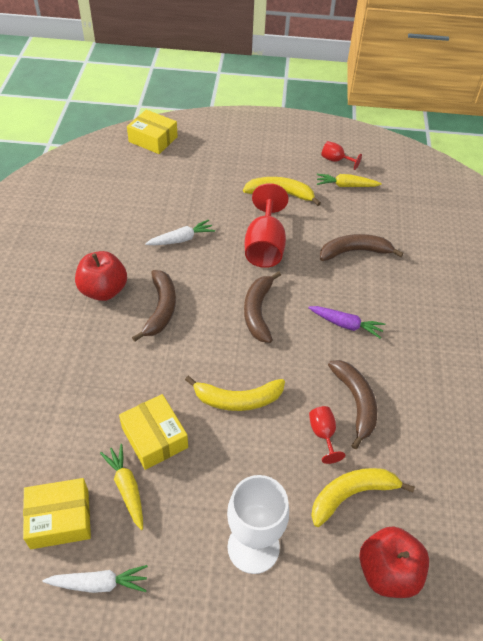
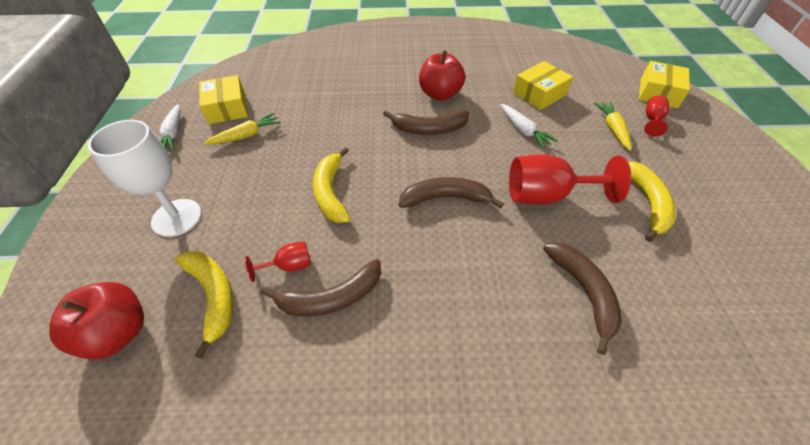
camera: 85 degrees right, 0 degrees up
(154, 437) = (291, 144): yellow box -> yellow box (539, 94)
(336, 160) = (766, 262): red goblet -> red goblet (652, 120)
(345, 325) = (448, 284): purple carrot -> none
(346, 185) = (718, 278): yellow carrot -> yellow carrot (612, 129)

